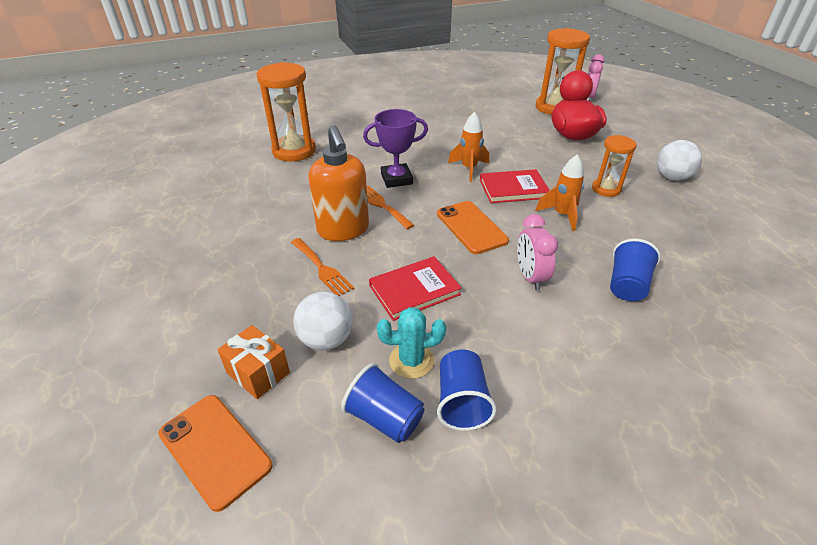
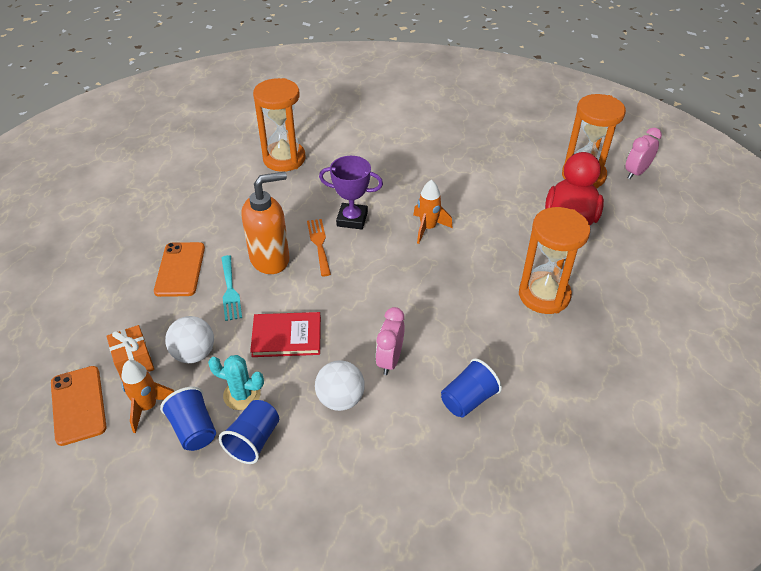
camera: 25 degrees right, 5 degrees up
(322, 268) = (230, 290): orange fork -> turquoise fork
(343, 230) = (270, 259): orange soap dispenser -> orange soap dispenser turned 120 degrees counterclockwise
(471, 227) = (379, 293): orange phone -> orange phone (180, 269)
(513, 189) = (451, 265): red book -> none
(562, 215) = (473, 309): orange rocket -> orange rocket (148, 407)
(606, 189) = (544, 295): orange hourglass -> orange hourglass, size x1.71
(672, 177) = (629, 304): white ball -> white ball (340, 399)

